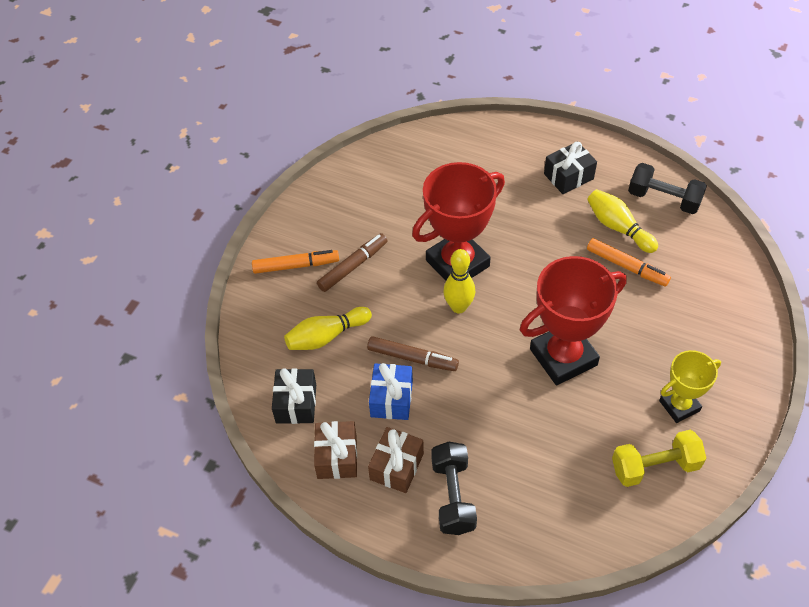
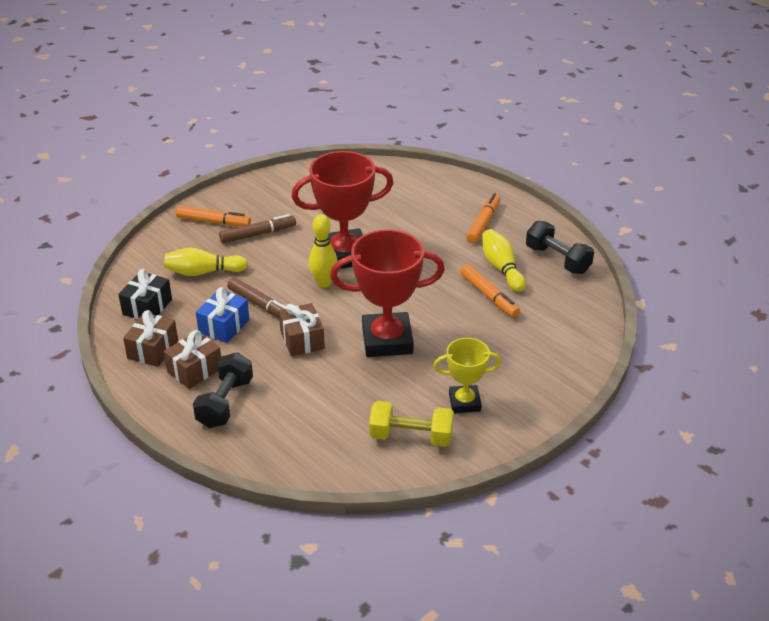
camera: 20 degrees right, 15 degrees down
(480, 387) = (302, 339): none -> brown gift
(568, 176) = (483, 223): black gift -> orange marker

